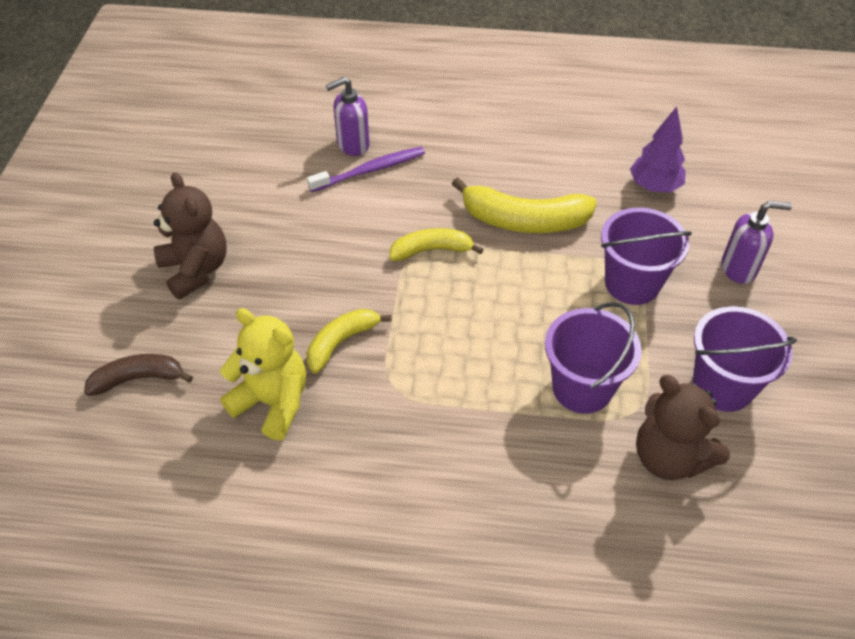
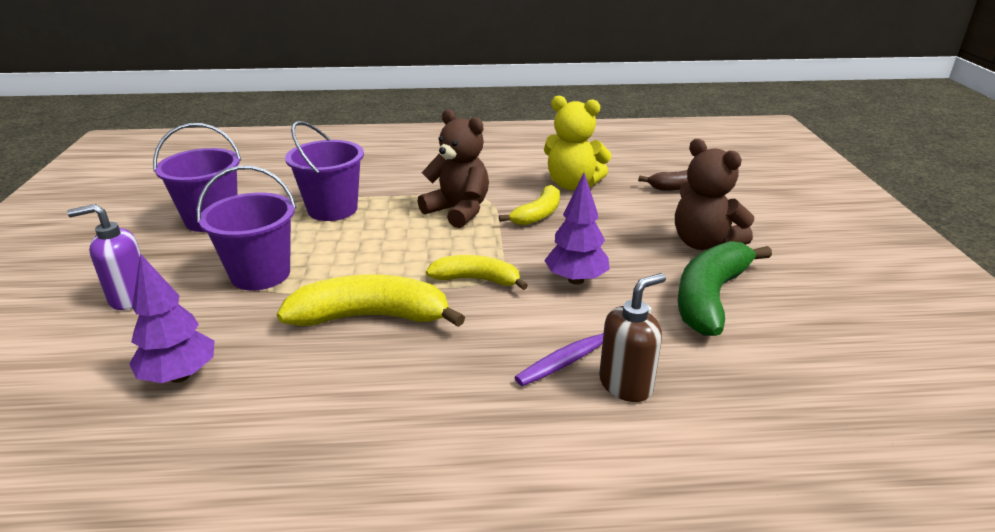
camera: 170 degrees right, 20 degrees down
(243, 205) = (710, 297): none -> green banana
(343, 238) = (576, 280): none -> purple tree
(352, 145) = (626, 385): purple soap dispenser -> brown soap dispenser
(431, 250) = (476, 280): yellow banana -> yellow banana turned 150 degrees counterclockwise
(669, 457) = (276, 186): brown teddy bear -> brown teddy bear (458, 211)

